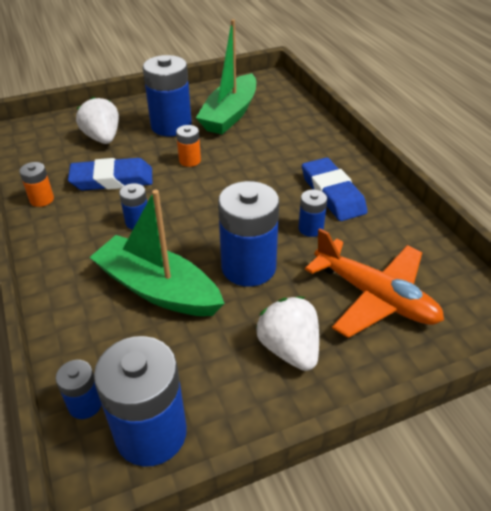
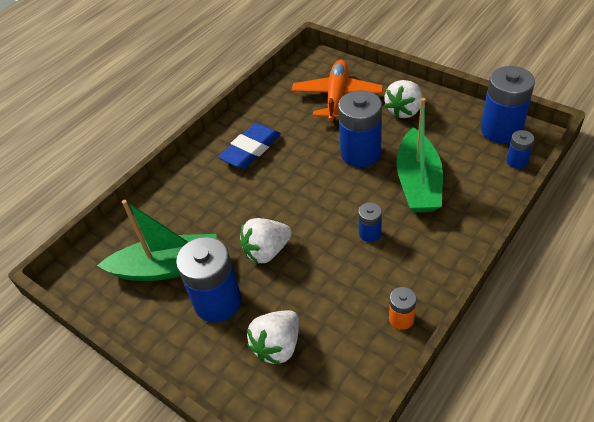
camera: 115 degrees left, 5 degrees up
(112, 179) = (334, 287): blue eraser -> none
(190, 160) = (267, 251): orange battery -> white strawberry
(310, 228) = (299, 143): blue battery -> none

